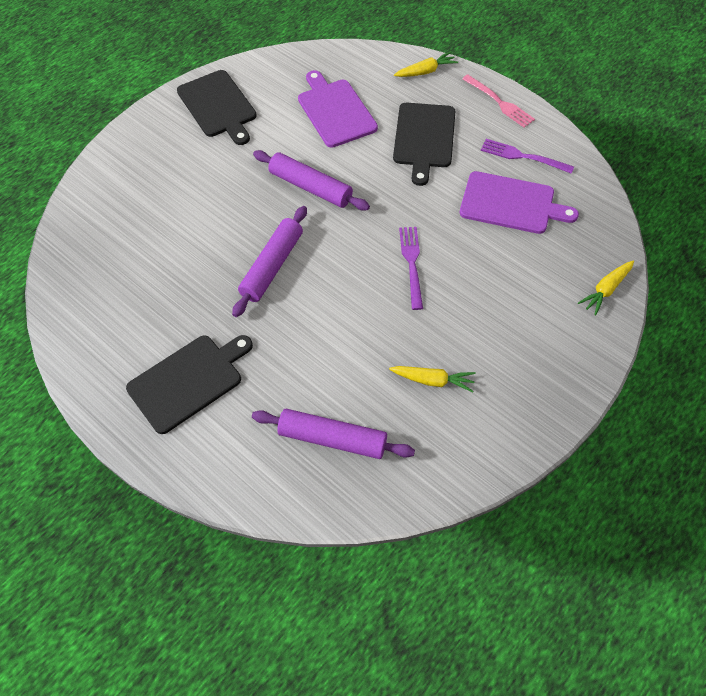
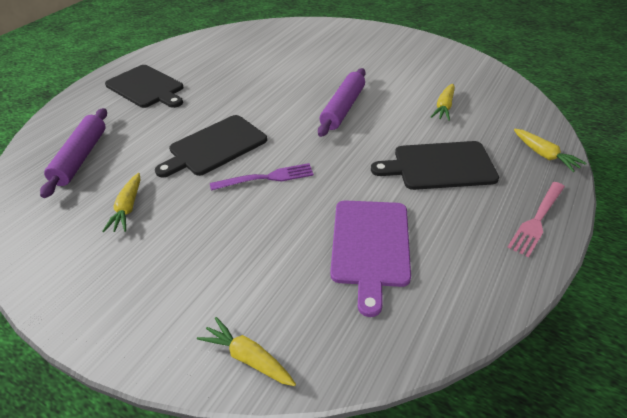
camera: 80 degrees right, 15 degrees down
(218, 106) = (413, 54): black cutting board -> black cutting board (215, 146)
(272, 266) = (252, 103): purple rolling pin -> none
(335, 111) = (444, 107): purple cutting board -> yellow carrot
(523, 156) = (454, 250): purple fork -> none

